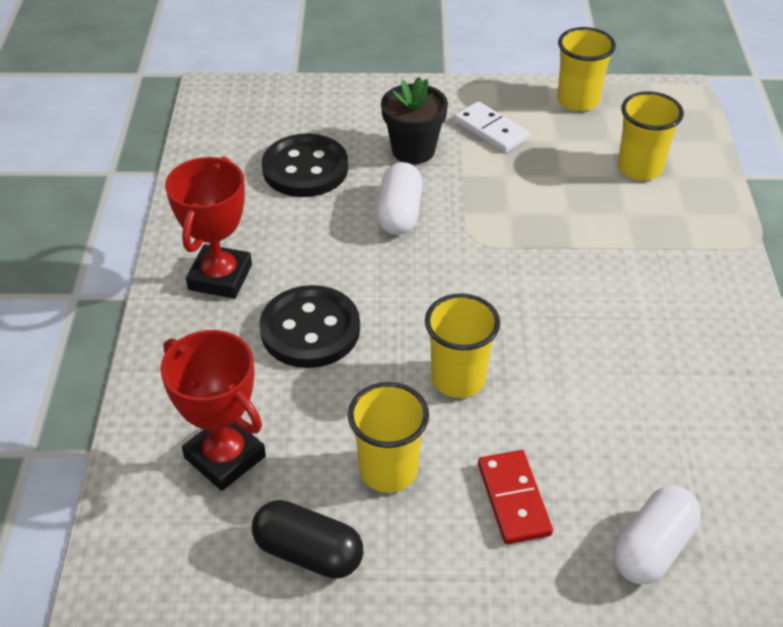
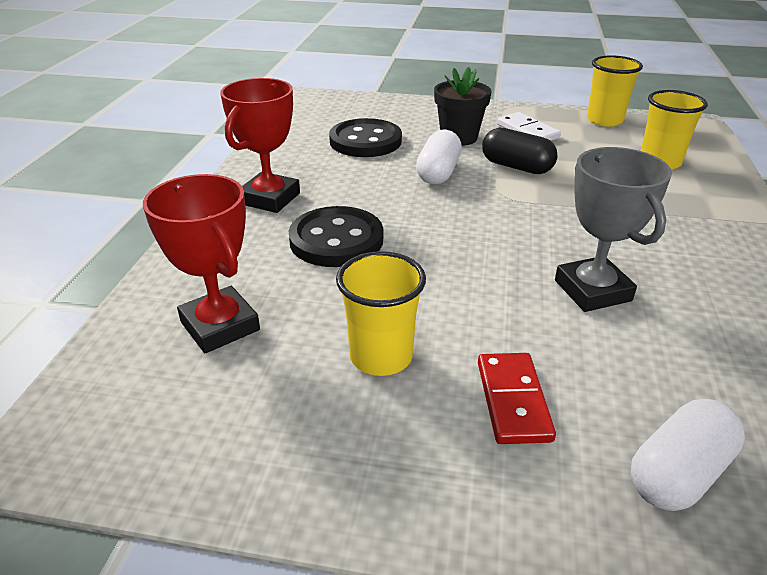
camera: 10 degrees right, 10 degrees down
(308, 552) = (273, 422): black capsule -> black capsule (516, 167)
(458, 379) = (469, 290): yellow cup -> none
(576, 363) = (592, 290): none -> grey trophy

